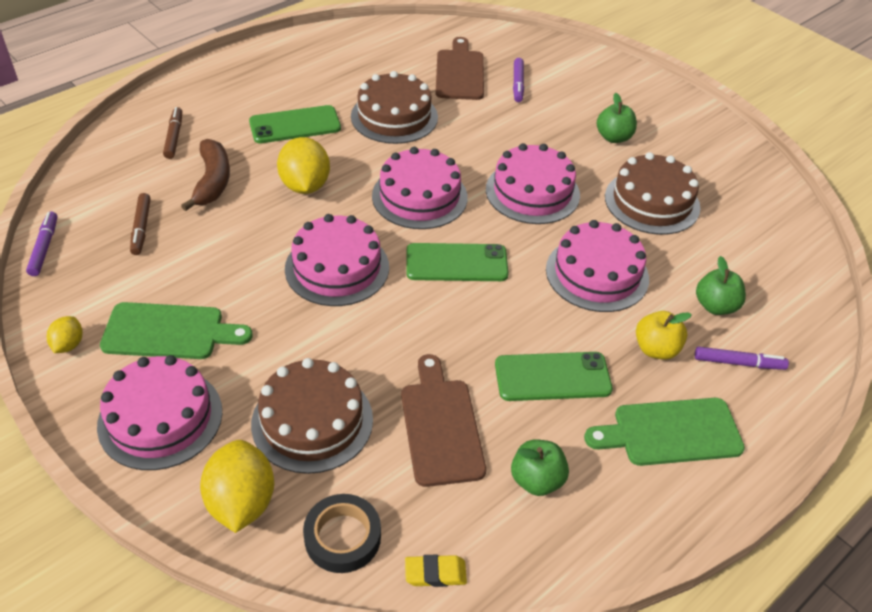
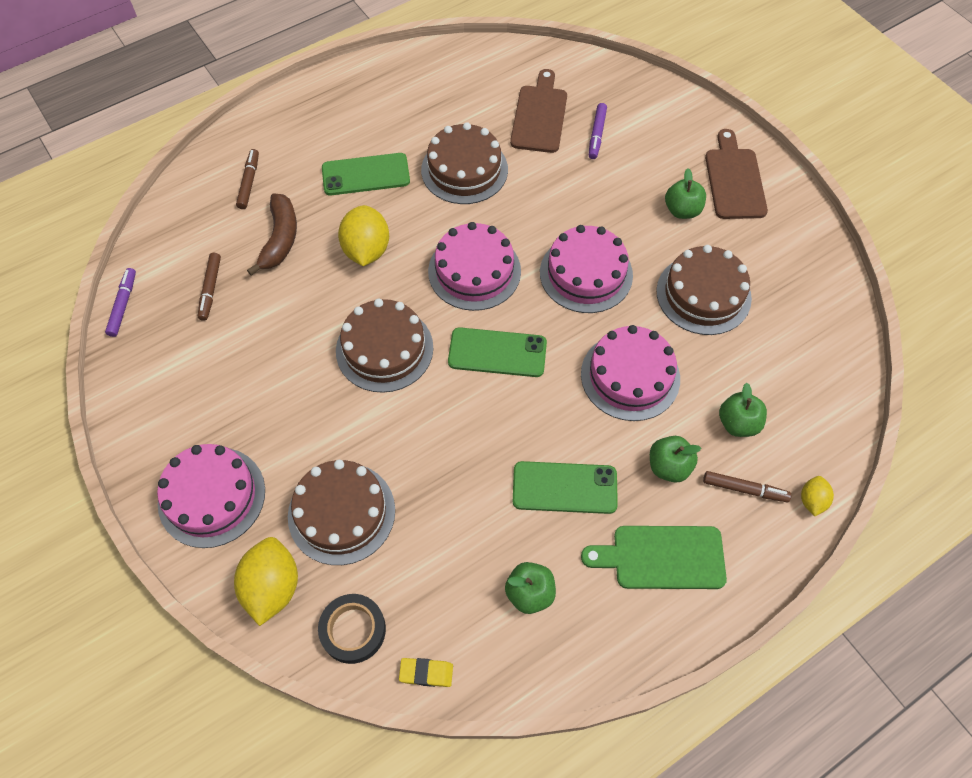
camera: 10 degrees right, 15 degrees up
(68, 345) = (139, 413): yellow lemon -> yellow lemon (812, 500)
(169, 332) = (226, 407): green cutting board -> none
(337, 268) = (384, 349): pink cake -> brown cake
(441, 426) = (454, 529): brown cutting board -> brown cutting board (734, 180)
(656, 349) = (668, 466): yellow apple -> green apple
(738, 363) = (744, 489): purple marker -> brown marker

